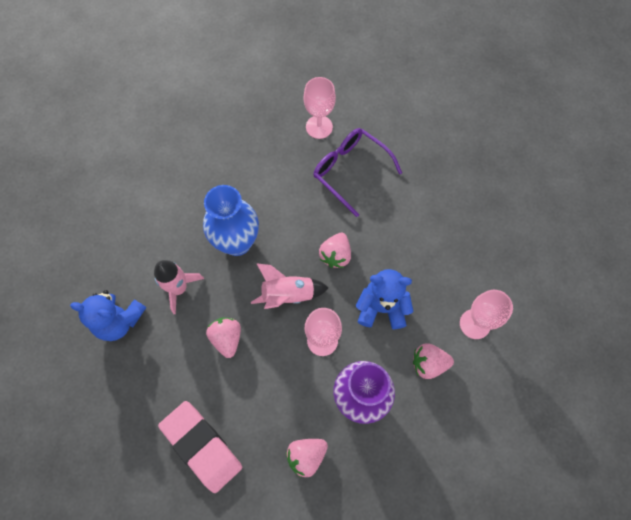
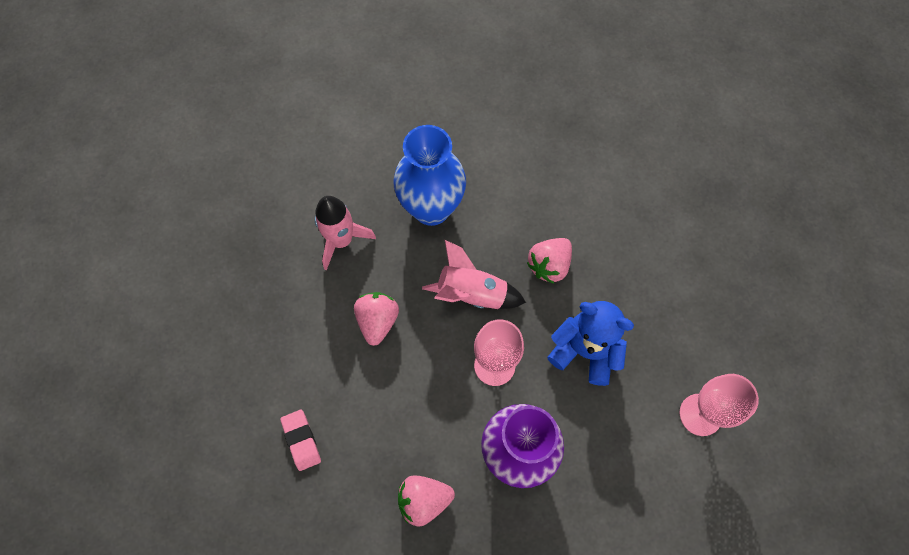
camera: 20 degrees right, 0 degrees up
(119, 320) = (257, 255): blue teddy bear -> none
(202, 446) = (301, 440): pink eraser -> pink eraser, size x0.49
(319, 127) = (585, 98): pink goblet -> none
(350, 171) = (605, 165): purple glasses -> none
(428, 363) = (620, 443): pink strawberry -> none

